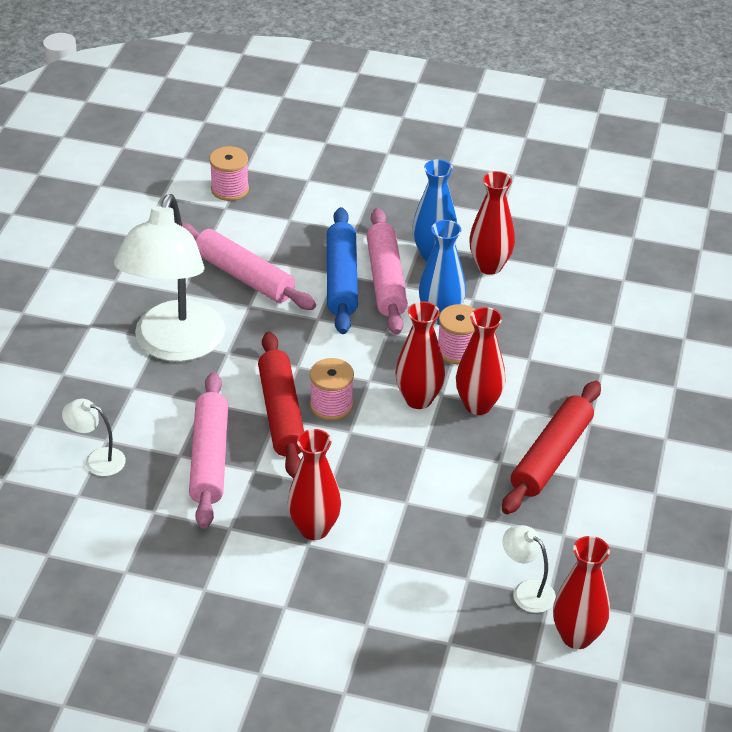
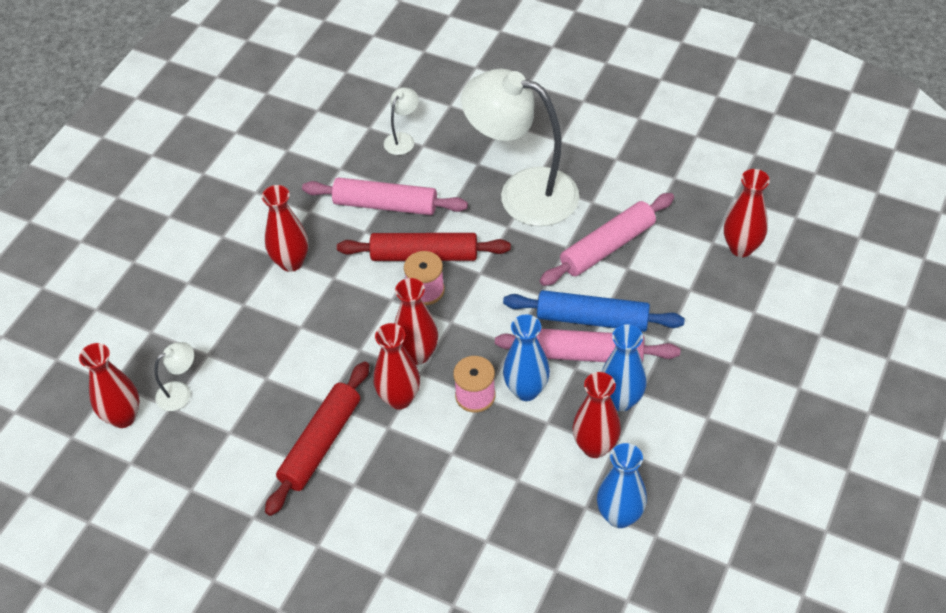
camera: 105 degrees right, 10 degrees up
(230, 189) = (741, 247): pink spool -> red vase
(551, 456) = (320, 443): red rolling pin -> red rolling pin turned 75 degrees clockwise
(555, 246) = (619, 516): none -> blue vase

